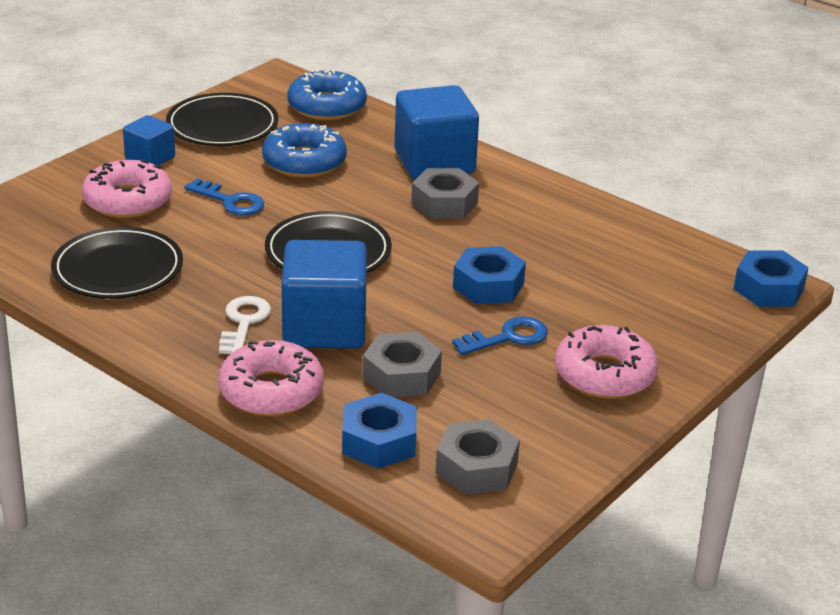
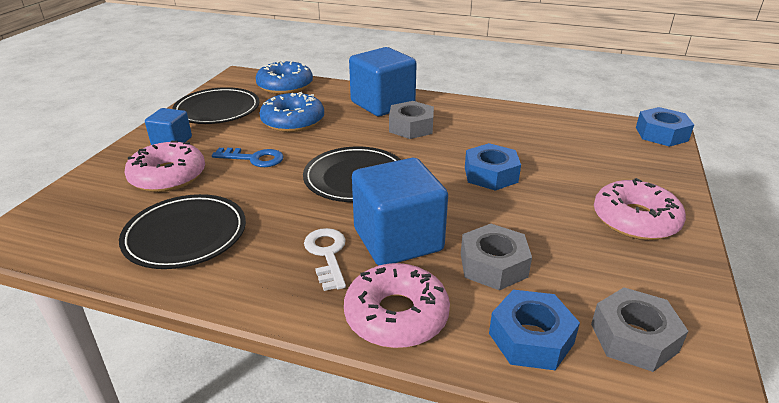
camera: 20 degrees left, 0 degrees up
(508, 337) = (541, 210): blue key -> none

